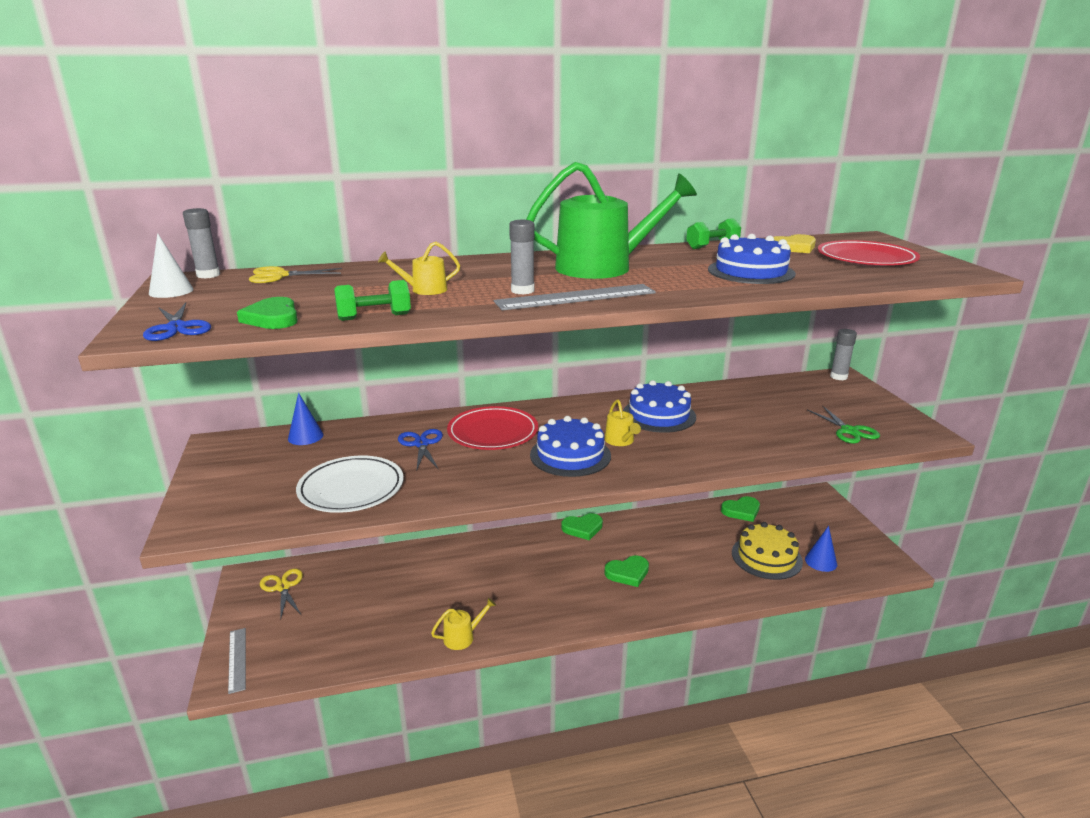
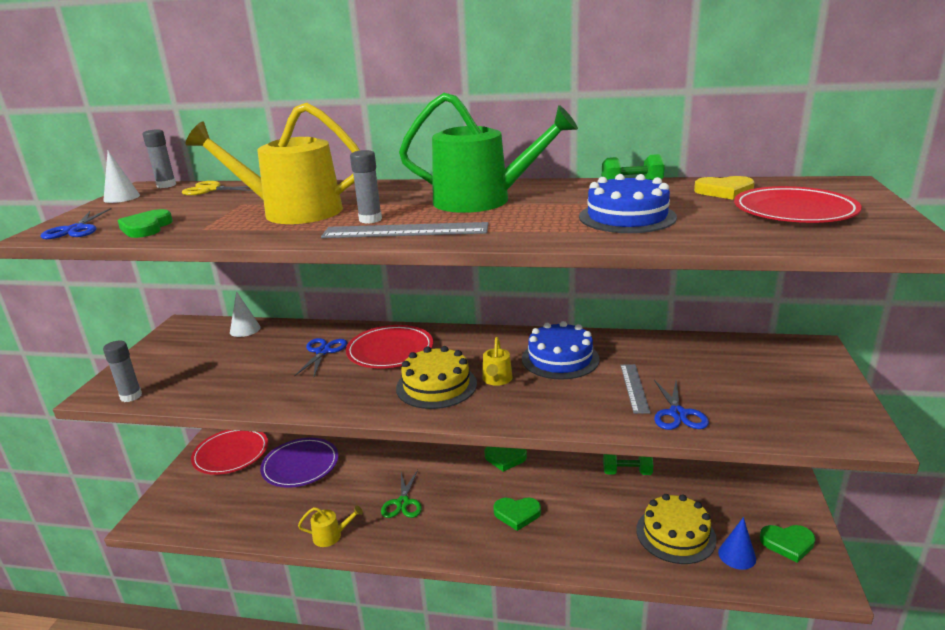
camera: 25 degrees right, 0 degrees up
(237, 659) = (161, 506): grey ruler -> grey ruler (634, 388)
(283, 587) = (231, 454): yellow scissors -> red plate
(305, 436) = (245, 329): blue cone -> white cone
(351, 488) = (234, 382): white plate -> none
(374, 317) = (215, 234): green dumbbell -> green dumbbell (627, 472)
(376, 580) = (300, 465): none -> purple plate
(424, 290) = (293, 212): yellow watering can -> yellow watering can, size x2.35
(570, 455) = (436, 385): blue cake -> yellow cake
(741, 511) = (682, 476): green heart -> green heart (787, 543)
(791, 442) = (677, 414): none -> blue scissors
(838, 377) = (809, 346): grey glue stick -> grey glue stick (131, 396)
(849, 431) = (760, 413): green scissors -> green scissors (403, 503)

